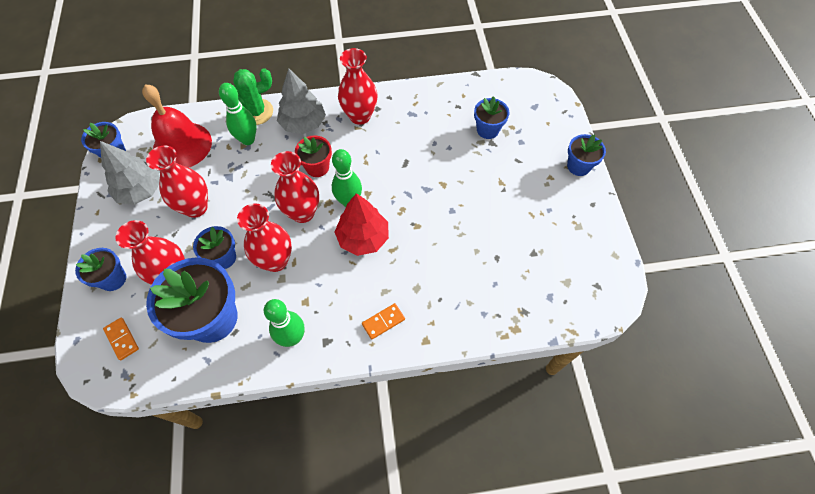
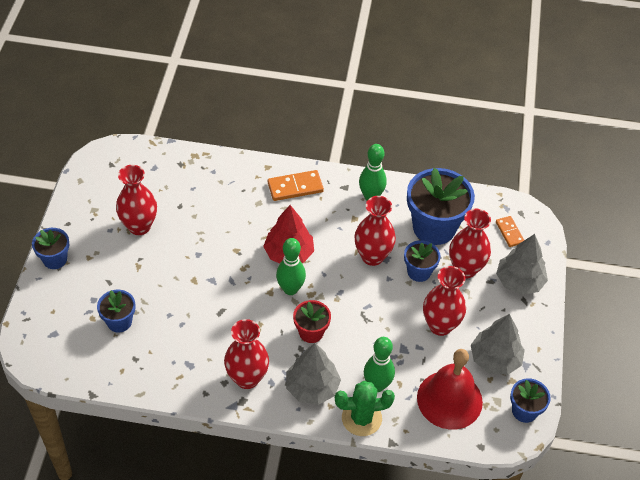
camera: 165 degrees left, 10 degrees down
(113, 279) = (519, 281): blue flower pot -> grey tree
(303, 213) = (337, 291): red vase -> red vase (139, 226)
(383, 322) = (295, 187): orange domino -> orange domino, size x1.56

